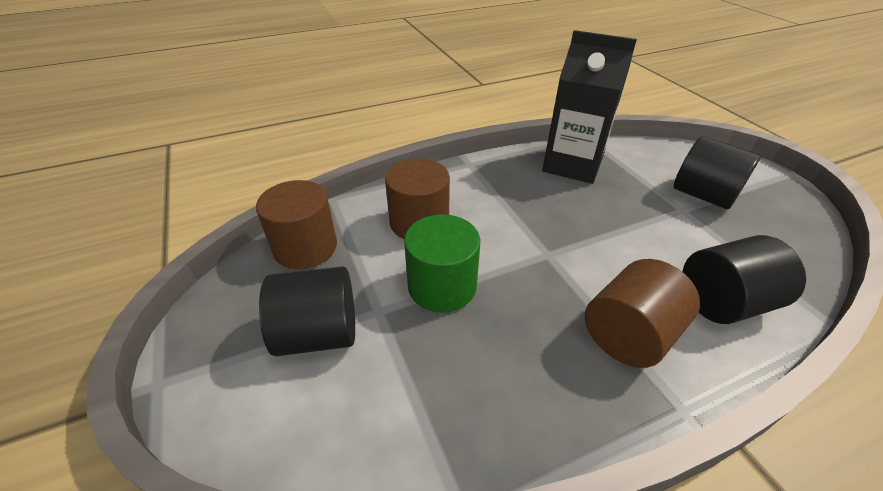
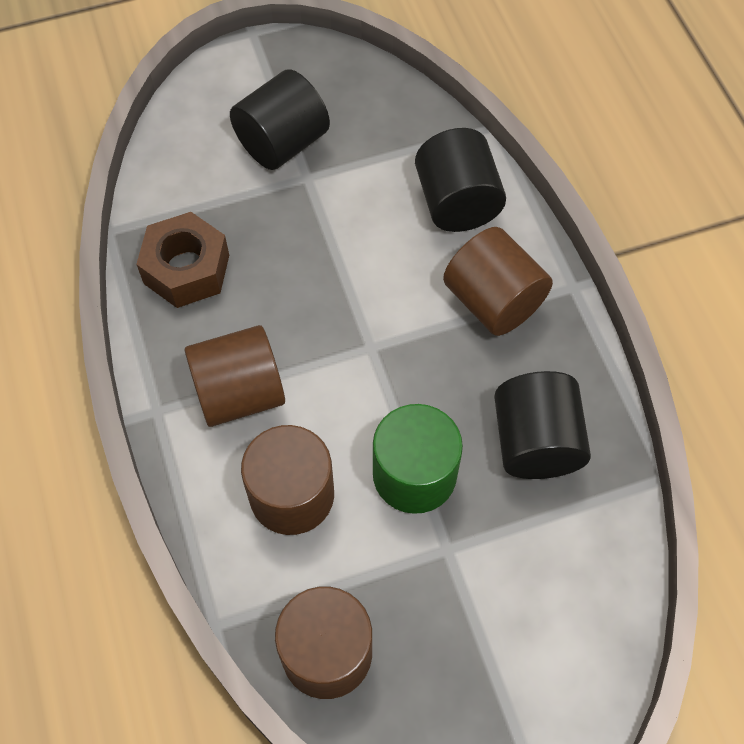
camera: 85 degrees left, 20 degrees up
(318, 333) = (478, 616): black cylinder -> black cylinder (535, 442)
(489, 193) = (239, 393): none -> brown cylinder
(572, 165) = (186, 269): black carton -> brown nut

